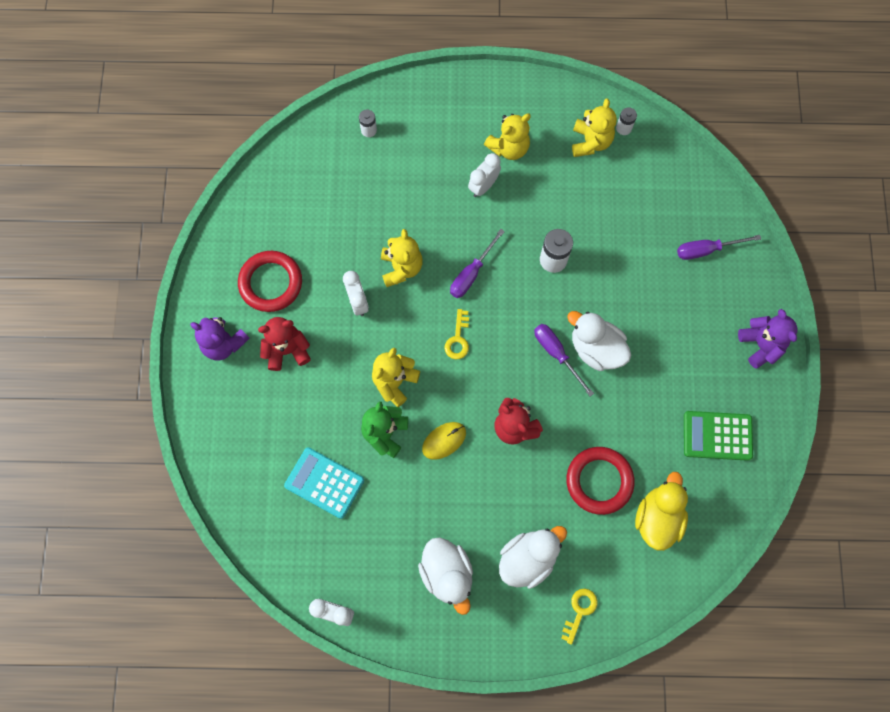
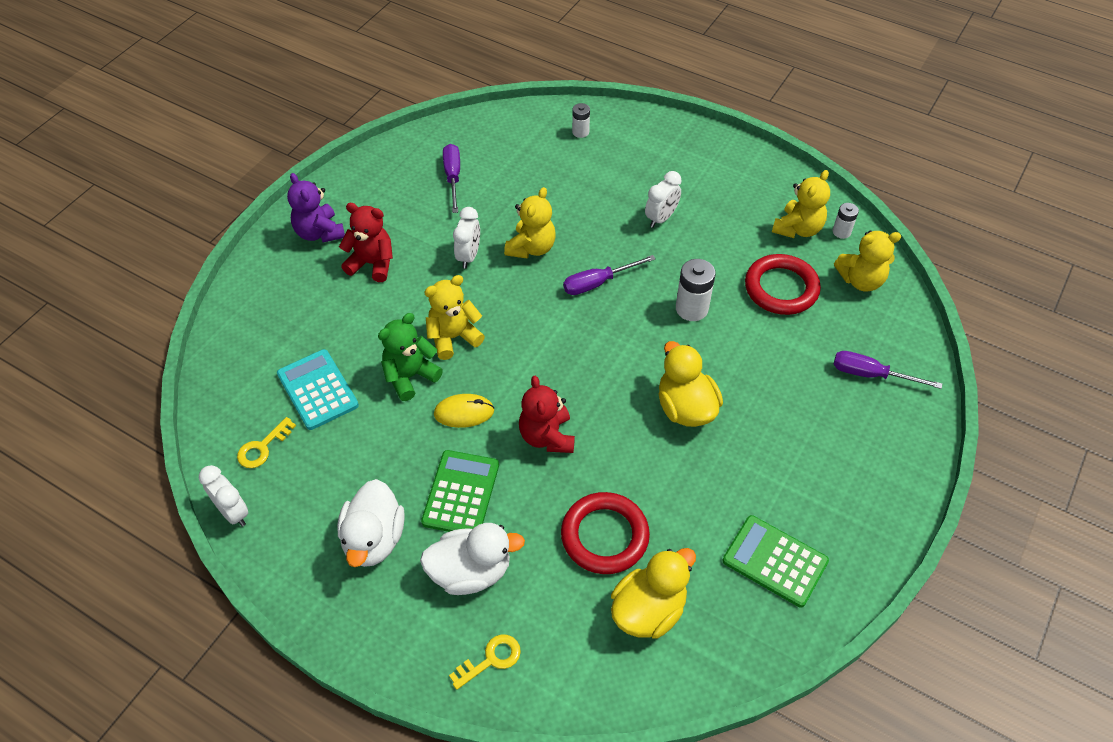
camera: 30 degrees right, 20 degrees down
(271, 283) = (400, 206): red ring -> red ring (781, 288)
(458, 339) = (544, 331): yellow key -> yellow key (262, 447)
(483, 186) = (661, 218): white clock -> white clock turned 150 degrees clockwise
(483, 505) = (461, 493): none -> green calculator
(509, 148) = (708, 199): yellow teddy bear -> yellow teddy bear (861, 280)
(556, 354) = (638, 392): purple screwdriver -> purple screwdriver (453, 177)
(596, 349) = (685, 408): white duck -> yellow duck
(761, 345) = (884, 495): purple teddy bear -> none

